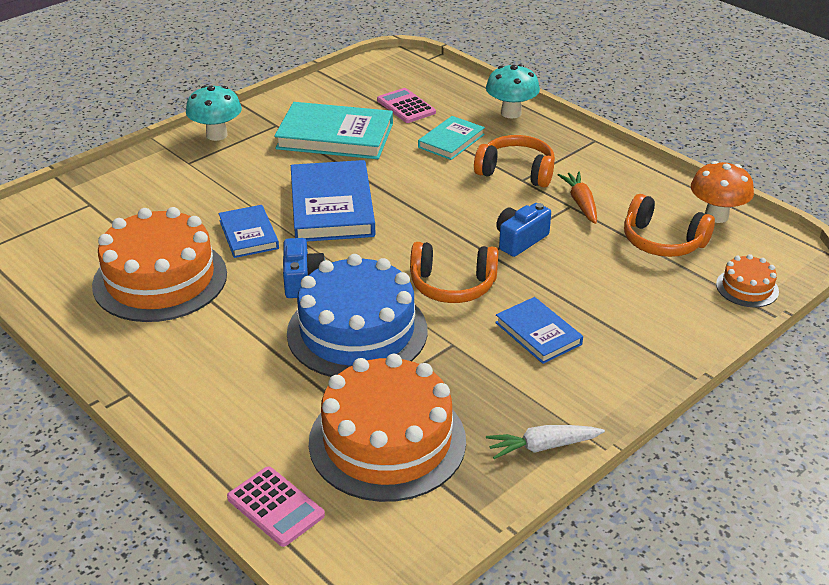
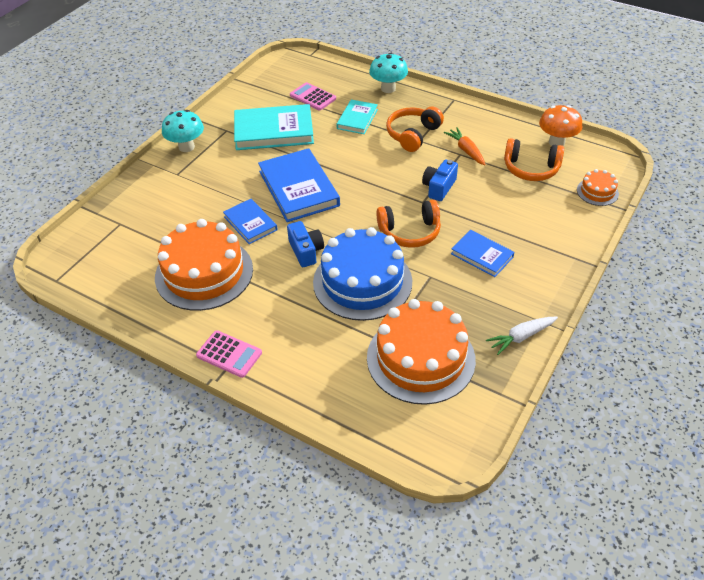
camera: 15 degrees left, 10 degrees up
(276, 506) = (370, 425): pink calculator -> pink calculator (229, 354)
(516, 172) = (413, 135): orange headphones -> orange headphones turned 60 degrees counterclockwise

